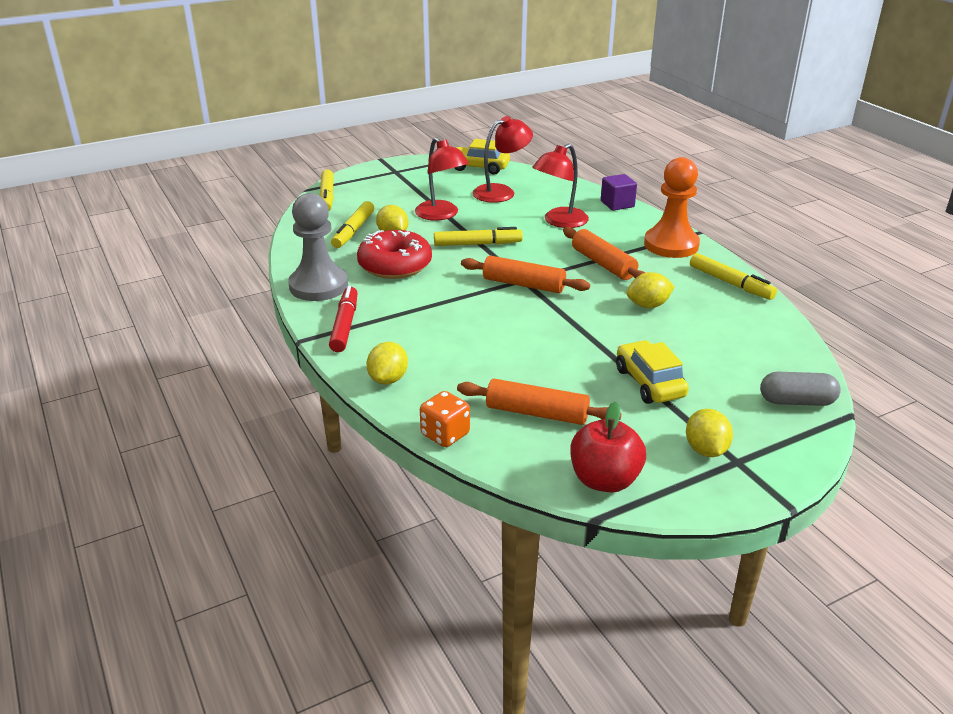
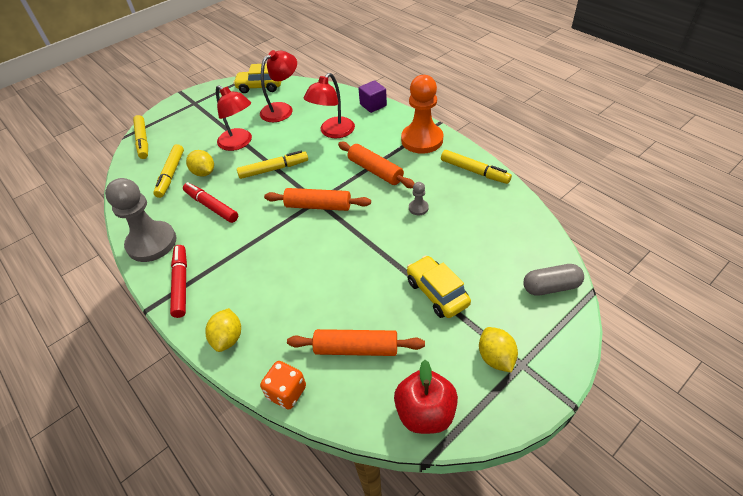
camera: 10 degrees left, 15 degrees up
(395, 265) = (211, 206): red donut -> red marker
(648, 305) = (418, 208): yellow lemon -> grey pawn

